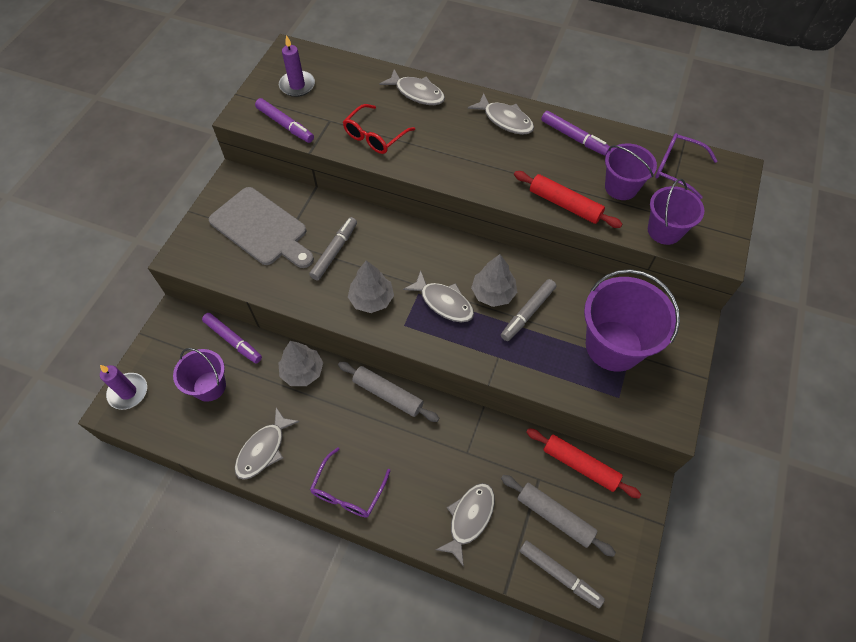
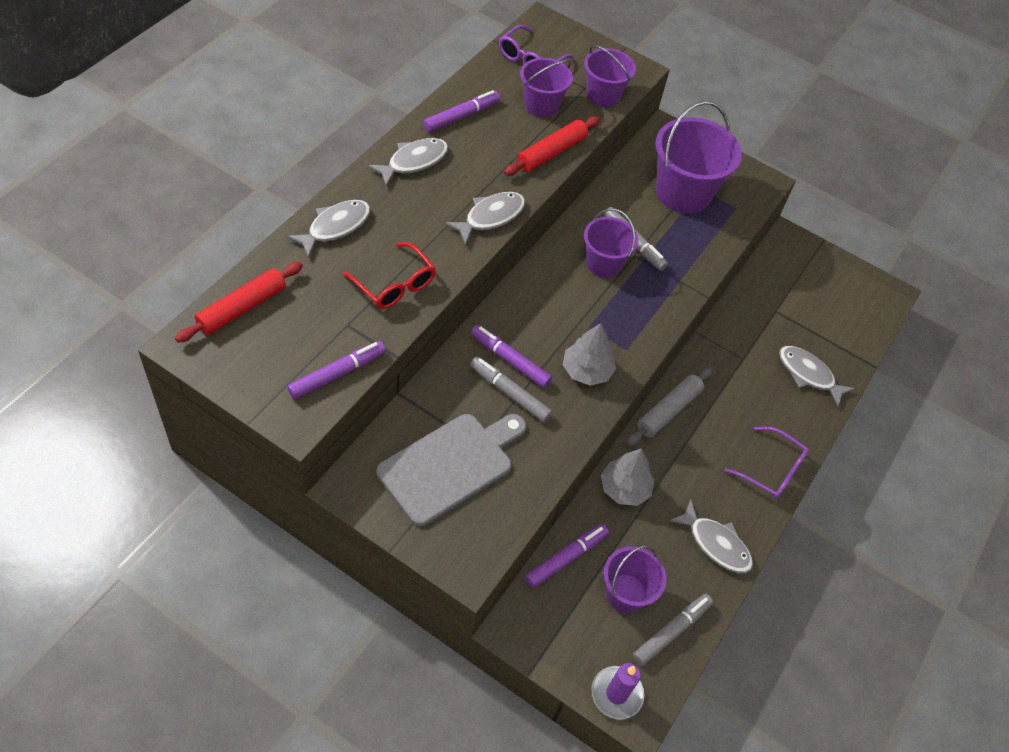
camera: 85 degrees left, 5 degrees down
(297, 85) = (265, 347): purple candle -> none
(366, 246) = (510, 360): none -> purple marker
(444, 302) = (606, 307): grey fish -> grey fish (491, 217)
(493, 293) = (603, 263): grey tree -> purple bucket
(554, 516) = (812, 310): grey rolling pin -> none
(559, 575) = (862, 323): grey marker -> grey marker (671, 632)
(580, 465) = (766, 276): red rolling pin -> red rolling pin (242, 308)

